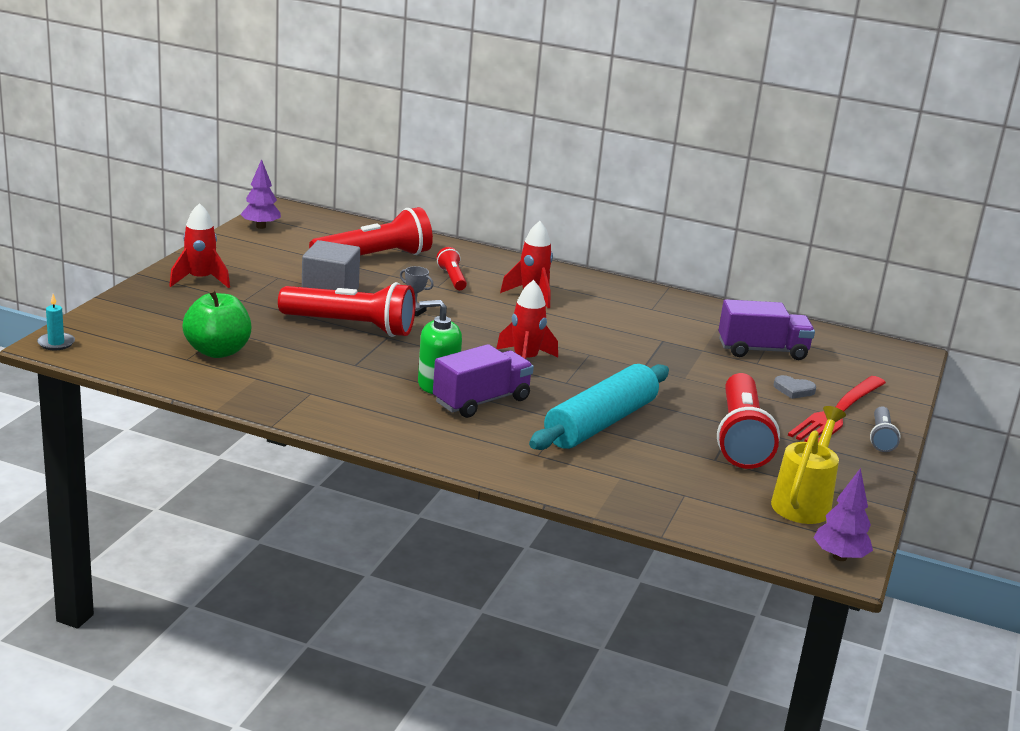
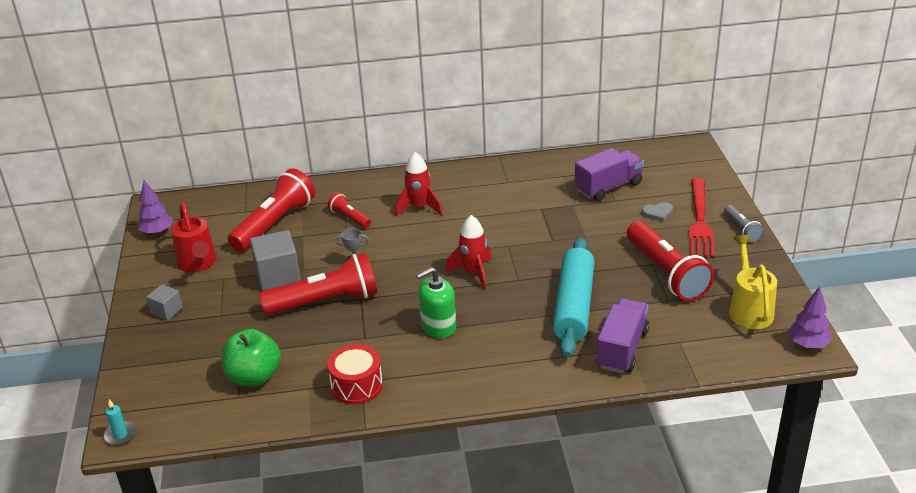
camera: 25 degrees left, 10 degrees up
(200, 280) = (167, 311): red rocket -> grey cube
(269, 259) = (198, 263): none -> red watering can
(302, 394) = (357, 386): none -> red drum
(481, 401) = (482, 327): purple truck -> purple truck (622, 349)

